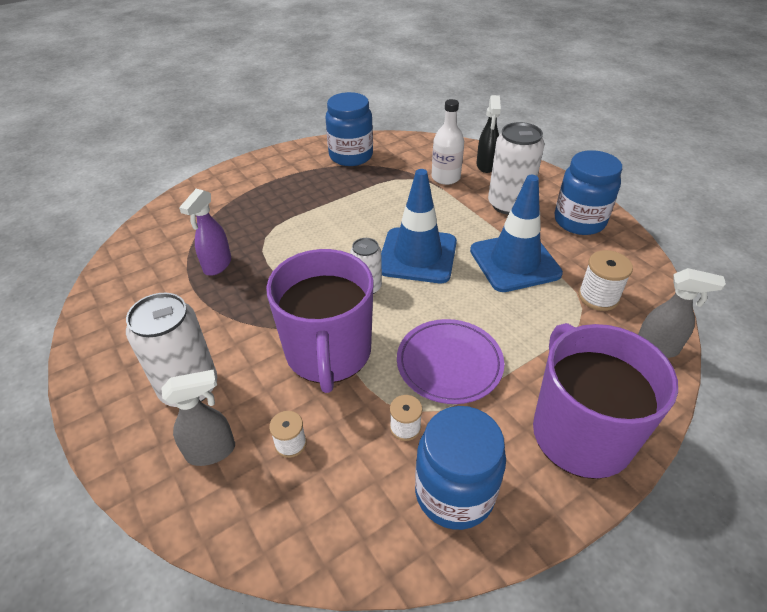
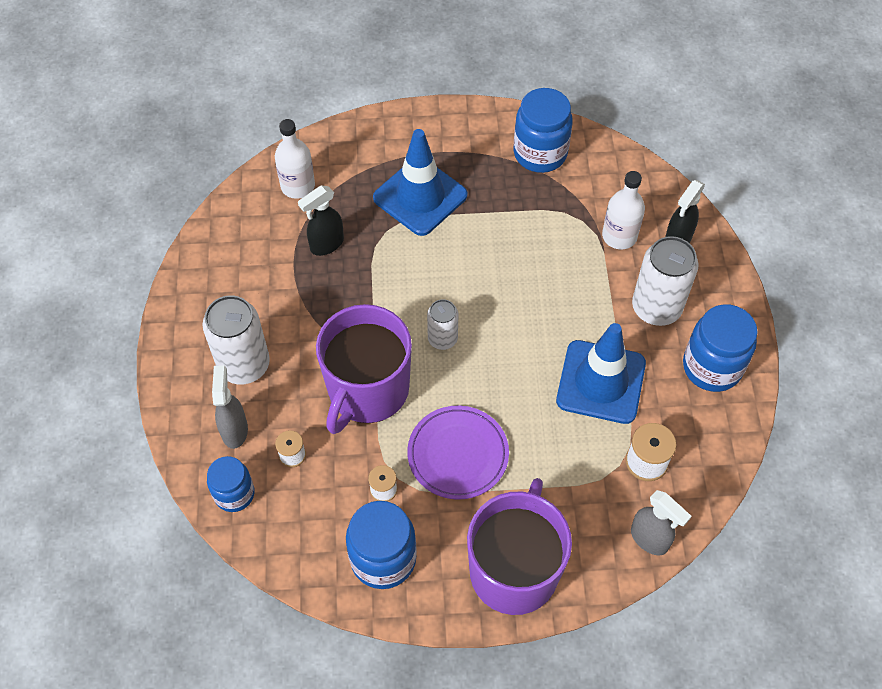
camera: 30 degrees right, 15 degrees up
(166, 238) = (298, 186): none -> white bottle
(212, 451) = (235, 430): grey spray bottle -> grey spray bottle turned 105 degrees counterclockwise
(217, 265) = (326, 245): purple spray bottle -> black spray bottle
(248, 517) = (234, 494): none -> blue jar
(417, 255) = (513, 326): blue traffic cone -> blue traffic cone (420, 196)

